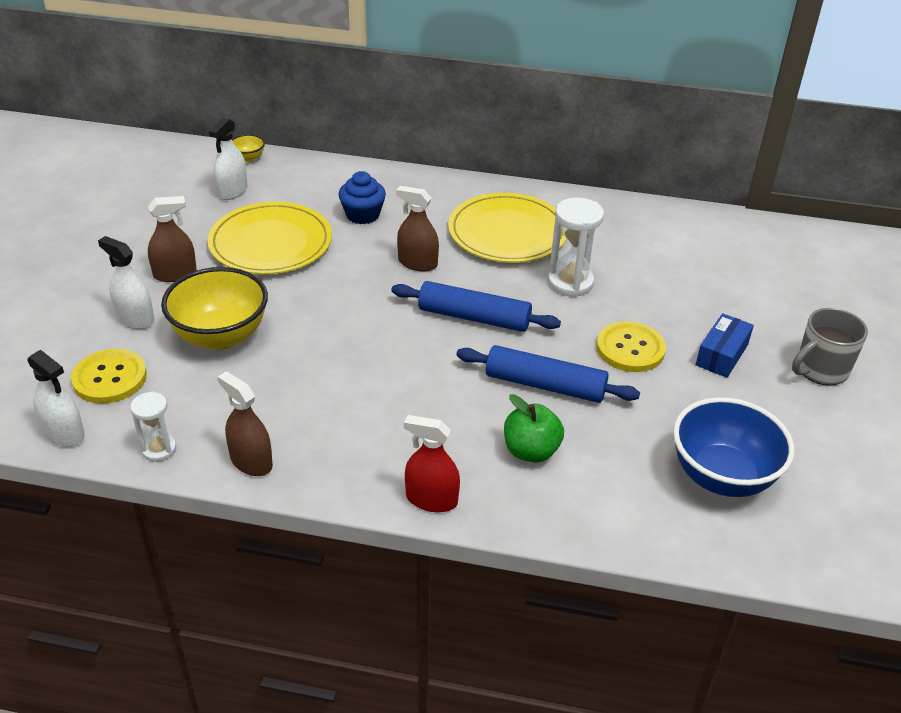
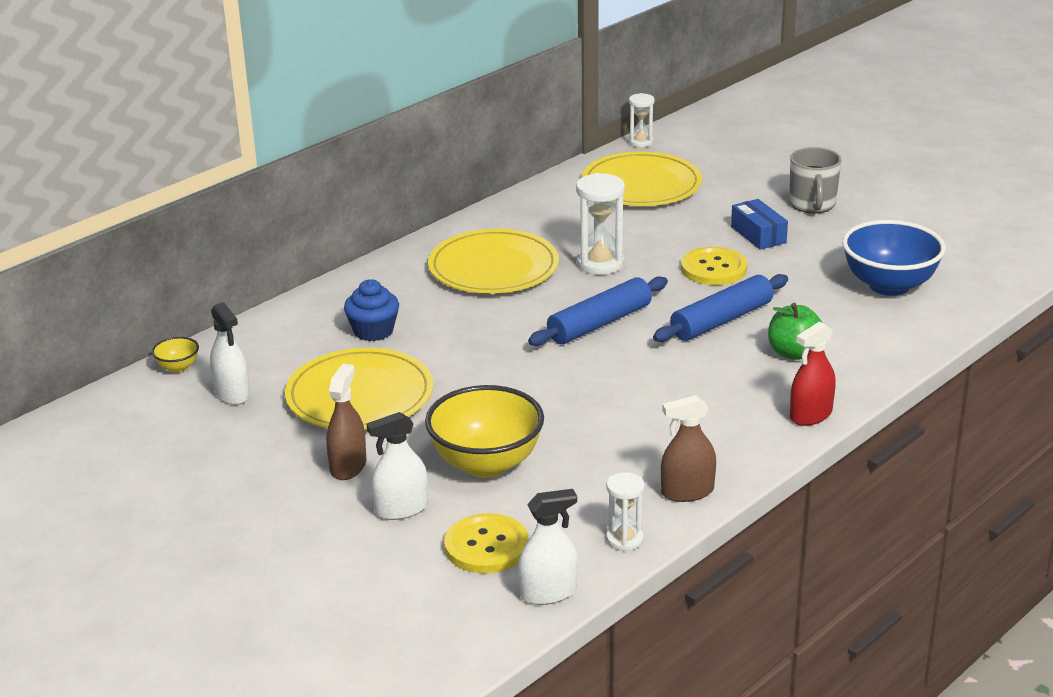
camera: 55 degrees left, 10 degrees down
(417, 263) = (488, 326): brown spray bottle -> none
(729, 256) = (641, 185): none -> yellow plate
(804, 228) = (641, 142): none -> white hourglass

